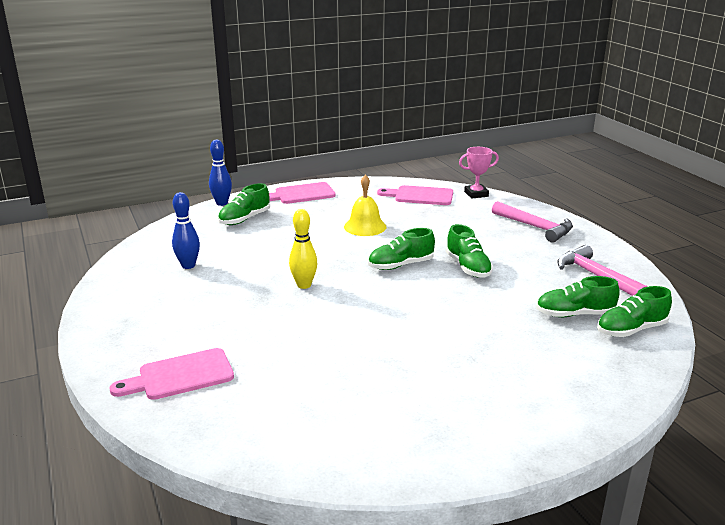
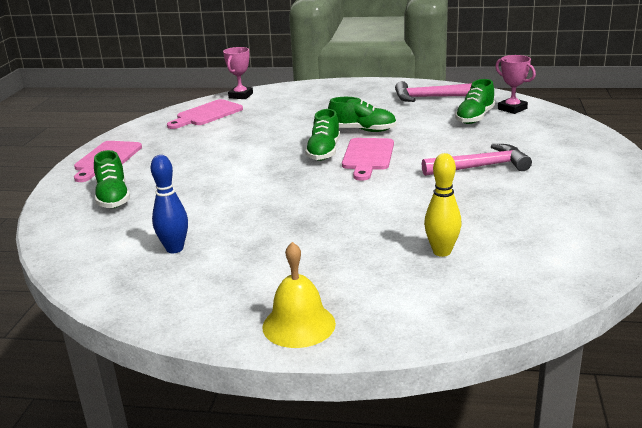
camera: 55 degrees left, 0 degrees up
(180, 376) = (406, 294): pink cutting board -> pink cutting board (368, 156)
(222, 203) = (49, 202): blue bowling pin -> none
(304, 285) = (303, 199): yellow bowling pin -> yellow bowling pin (442, 252)
(365, 226) = (229, 148): yellow bell -> yellow bell (299, 325)
(535, 227) = (331, 93): pink hammer -> pink hammer (480, 167)
(631, 330) = (512, 109): green shoe -> pink trophy

